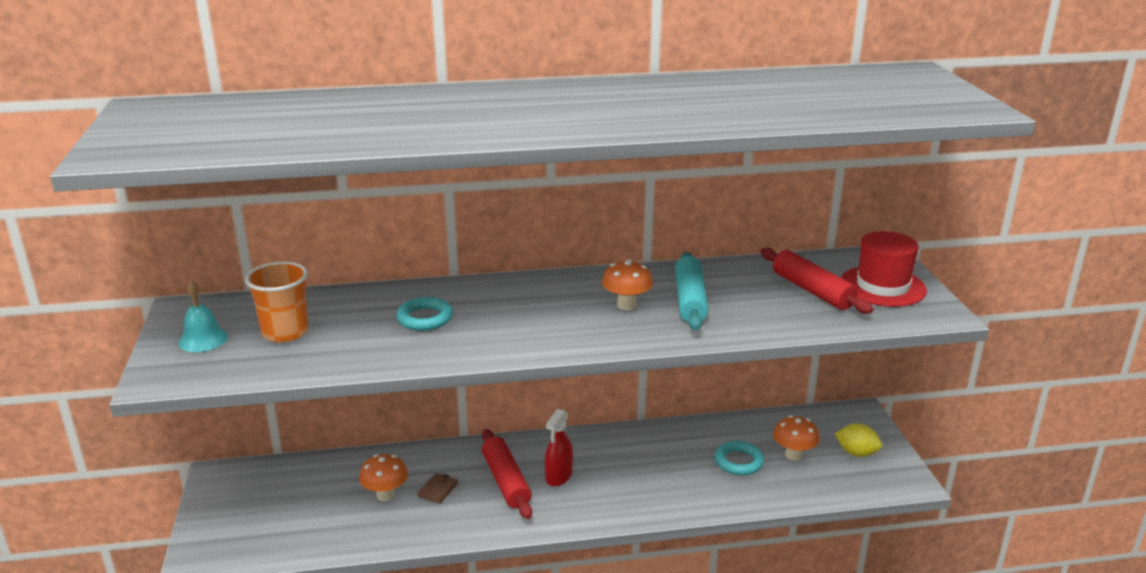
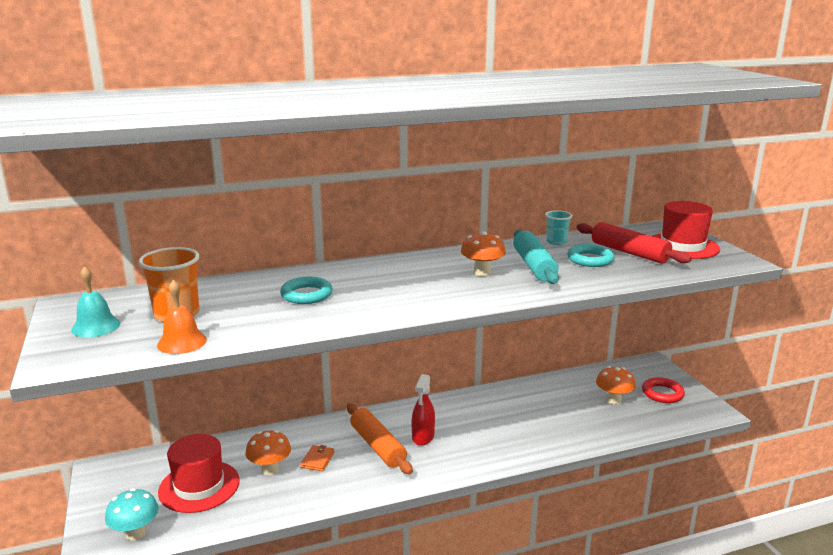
camera: 10 degrees left, 5 degrees down
(238, 548) = (135, 533): none -> turquoise mushroom
(281, 367) = (182, 342): none -> orange bell
(309, 505) = (199, 486): none -> red hat
(438, 490) = (317, 460): brown wallet -> orange wallet
(506, 481) = (377, 446): red rolling pin -> orange rolling pin
(733, 268) = (556, 242): none -> turquoise cup
(738, 462) = (571, 409): turquoise ring -> turquoise ring (590, 259)
(856, 453) = (662, 393): yellow lemon -> red ring

